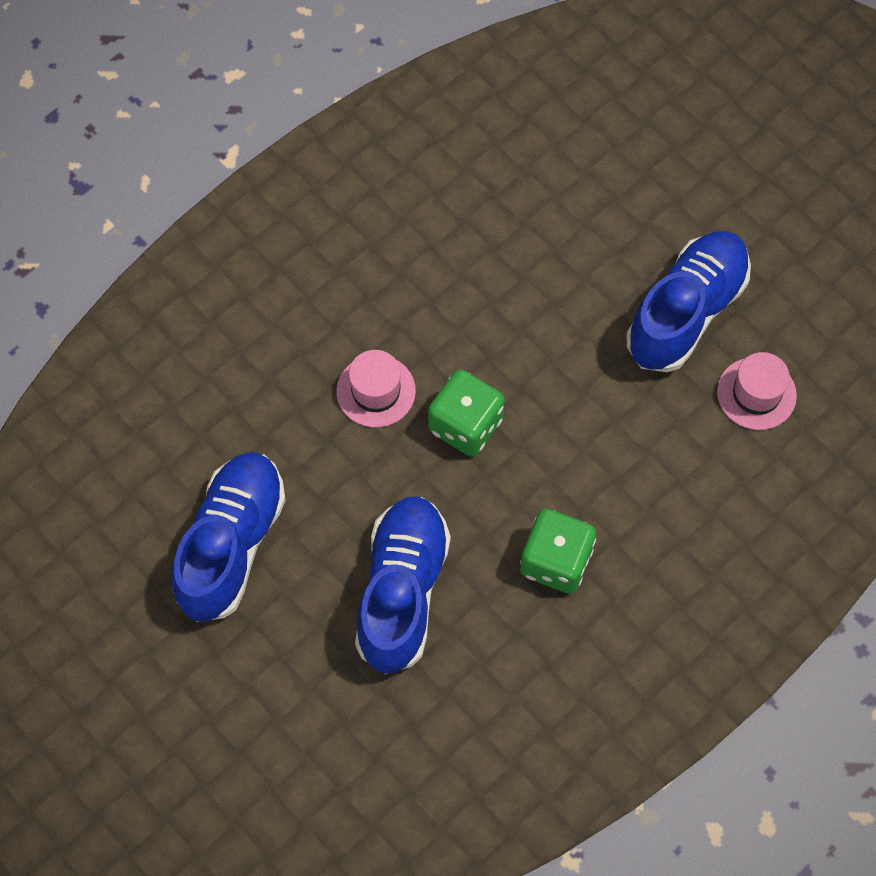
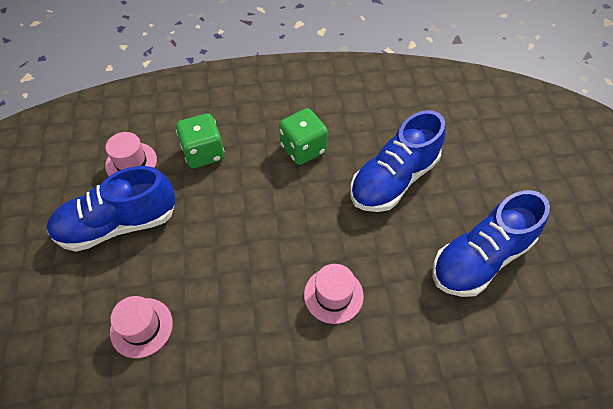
camera: 145 degrees left, 10 degrees down
(465, 425) = (295, 241): green dice -> green dice (203, 153)
(549, 234) = (141, 327): none -> pink hat

